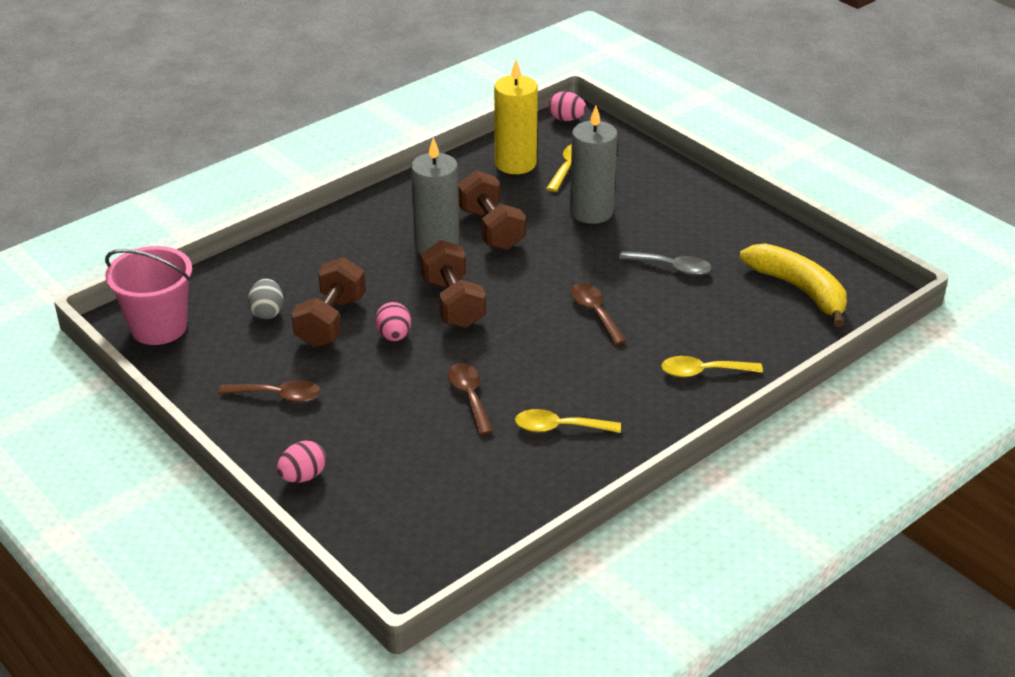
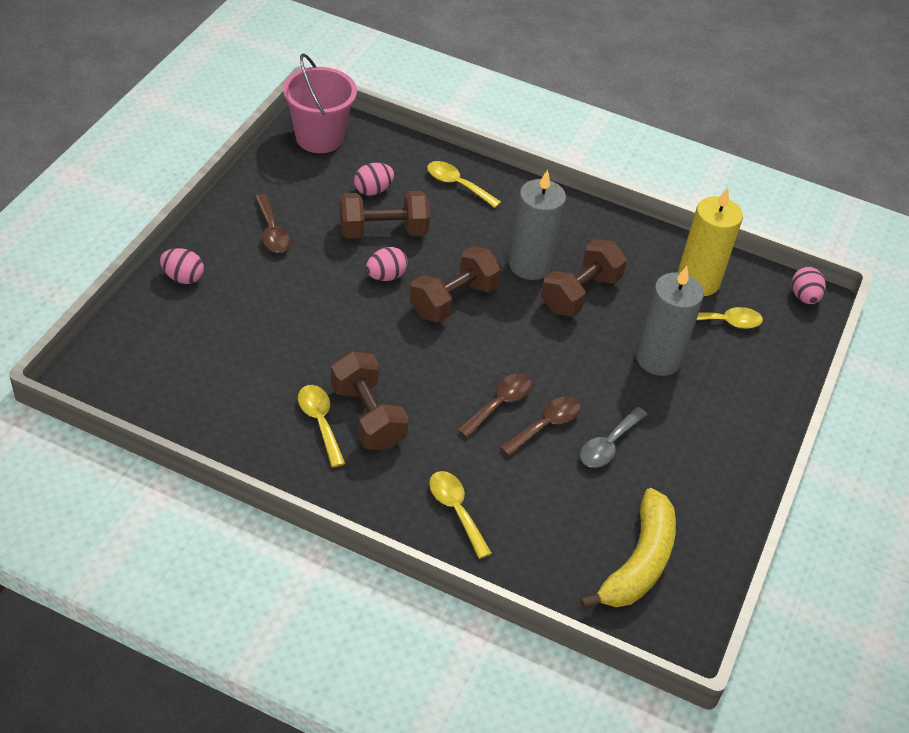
camera: 60 degrees right, 10 degrees up
(267, 312) = (373, 190): grey egg -> pink egg
(299, 257) = (457, 184): none -> yellow spoon
(469, 397) = (331, 349): brown spoon -> brown spoon (546, 425)
(568, 395) = (368, 417): none -> brown dumbbell
(672, 267) = (608, 445): grey spoon -> grey spoon turned 45 degrees clockwise

